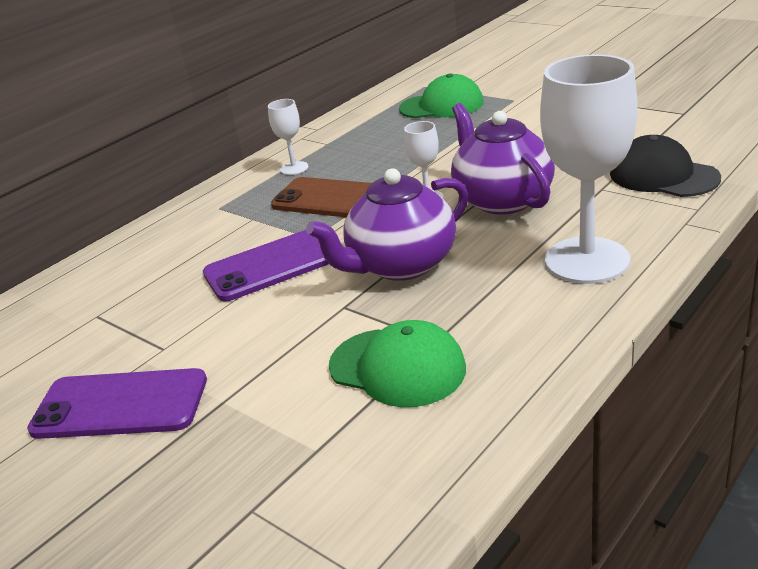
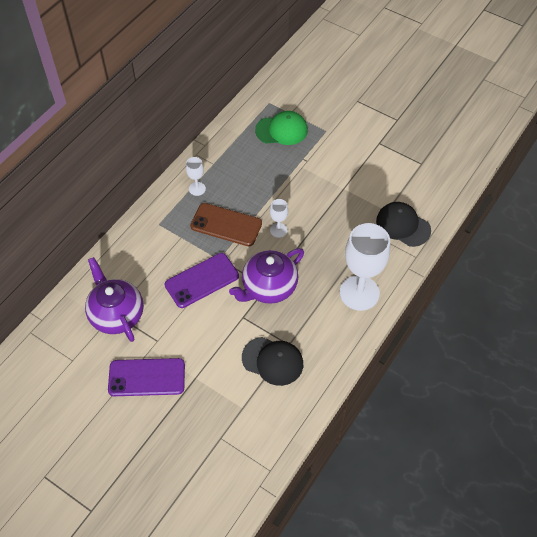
camera: 10 degrees left, 25 degrees up
(397, 367) = (272, 361): green cap -> black cap
(502, 199) = (319, 236): purple teapot -> purple teapot (116, 314)

